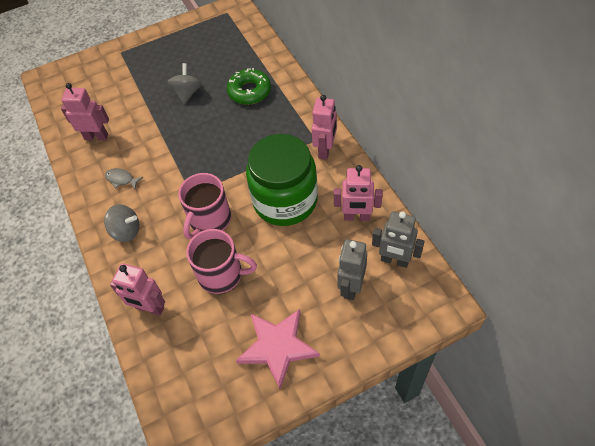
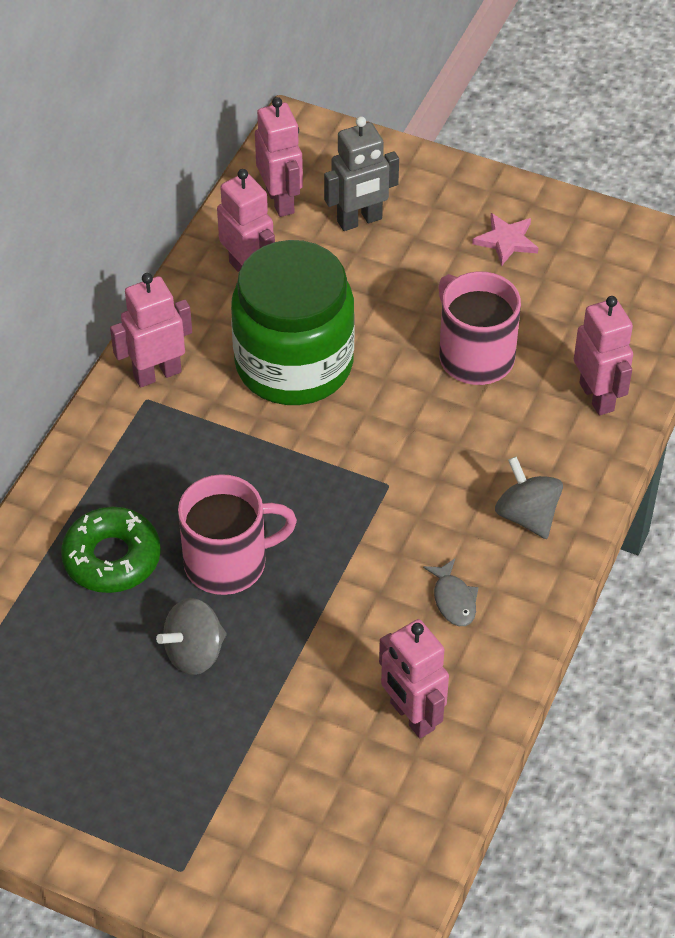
camera: 135 degrees left, 5 degrees down
(209, 220) = (410, 429): pink mug -> pink mug (228, 562)
(277, 347) = (506, 241): pink star -> pink star, size x0.54
(394, 260) = (281, 201): grey robot -> pink robot

